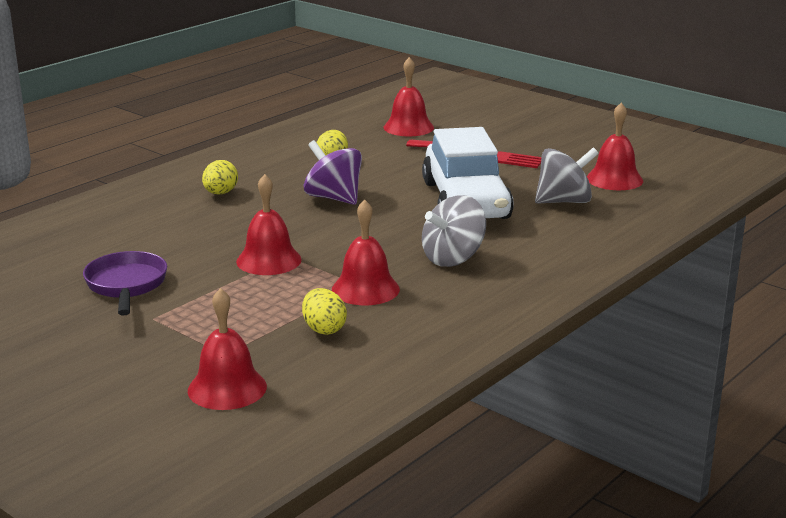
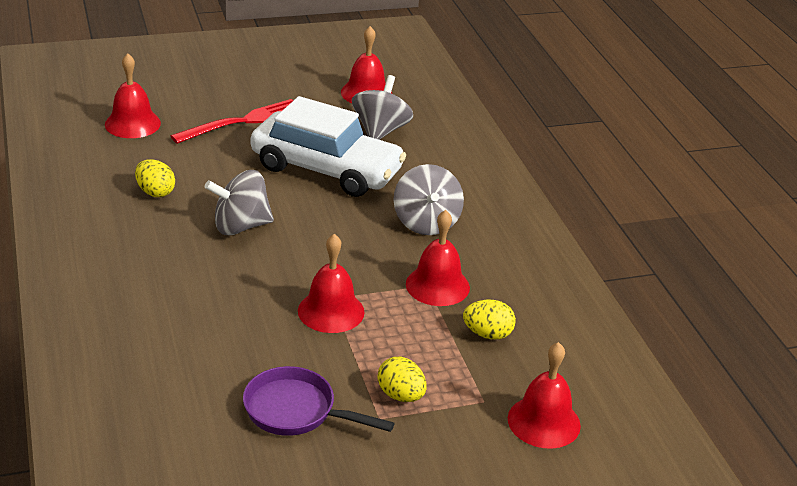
camera: 60 degrees left, 10 degrees up
(220, 193) = (148, 280): yellow egg -> yellow egg (401, 395)
(333, 198) = (240, 226): purple spinning top -> grey spinning top

